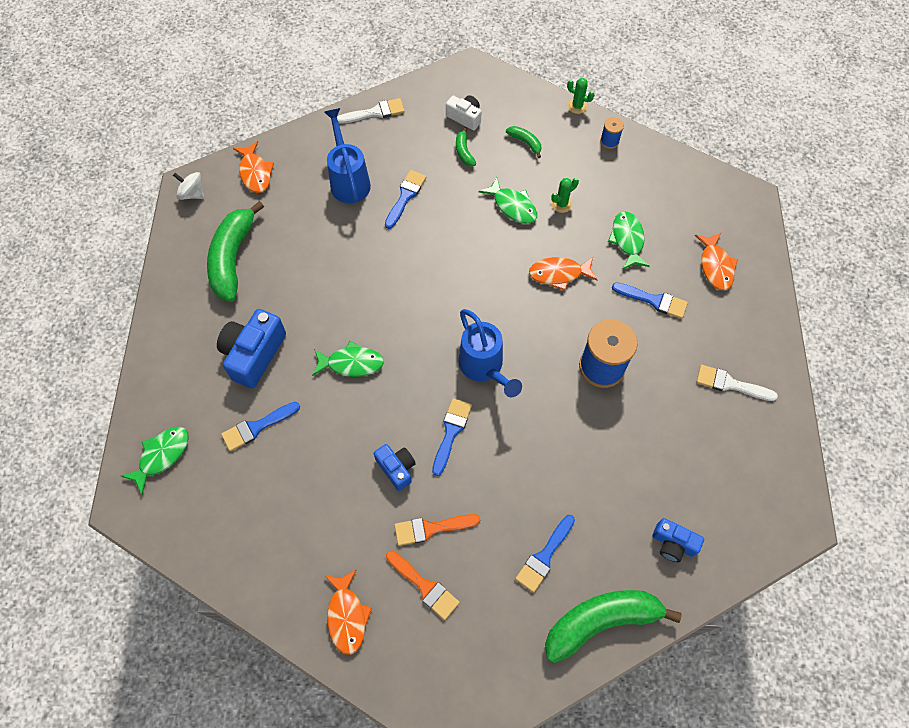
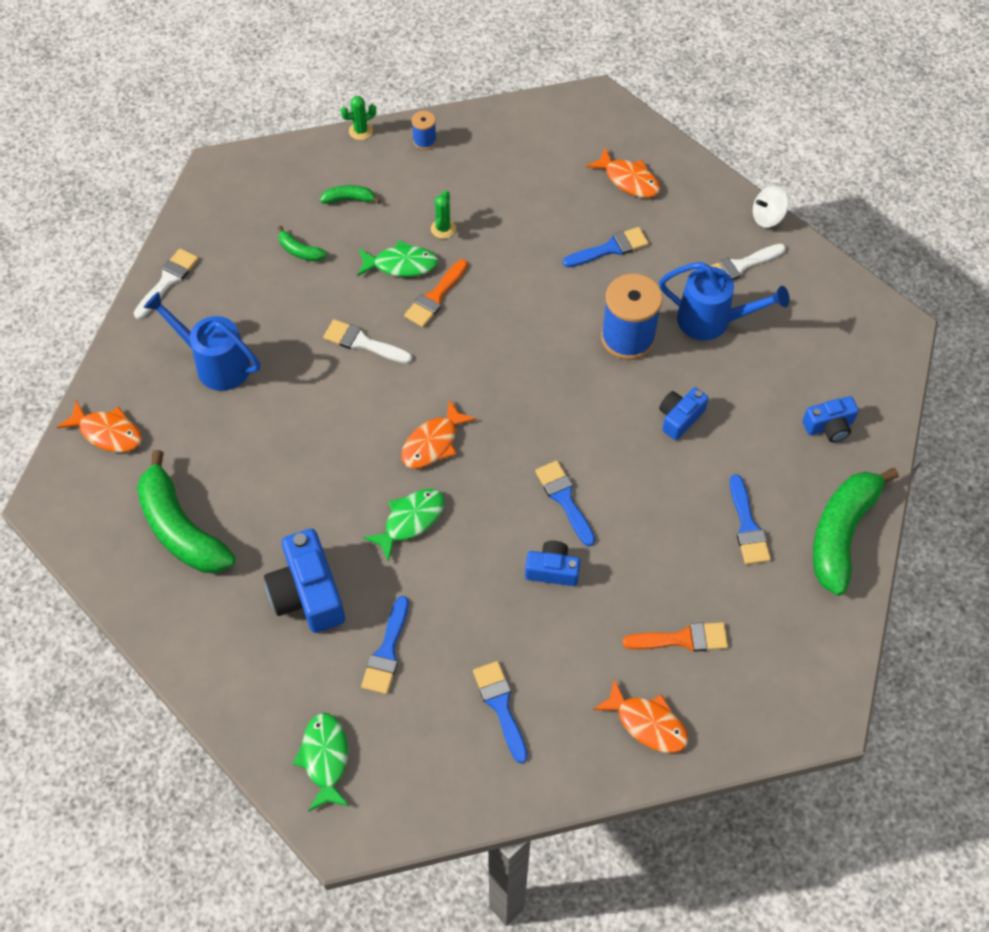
camera: 45 degrees left, 5 degrees down
(192, 194) = (62, 505): white spinning top -> white spinning top (767, 217)
(405, 196) = (290, 335): blue brush -> blue brush (500, 706)
(431, 528) = (636, 590): orange brush -> orange brush (435, 297)
(440, 235) = (362, 343): none -> white brush
(465, 117) = (264, 219): white camera -> none
(484, 367) = (531, 422): blue watering can -> blue watering can (711, 321)
(559, 274) = (507, 290): orange fish -> orange fish (433, 443)
(578, 447) = (680, 418): none -> blue camera
(627, 240) = (533, 215): green fish -> none

